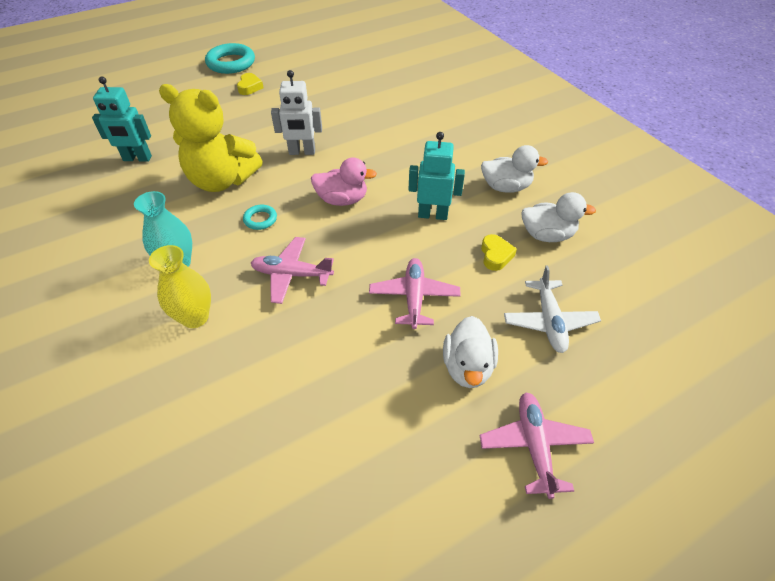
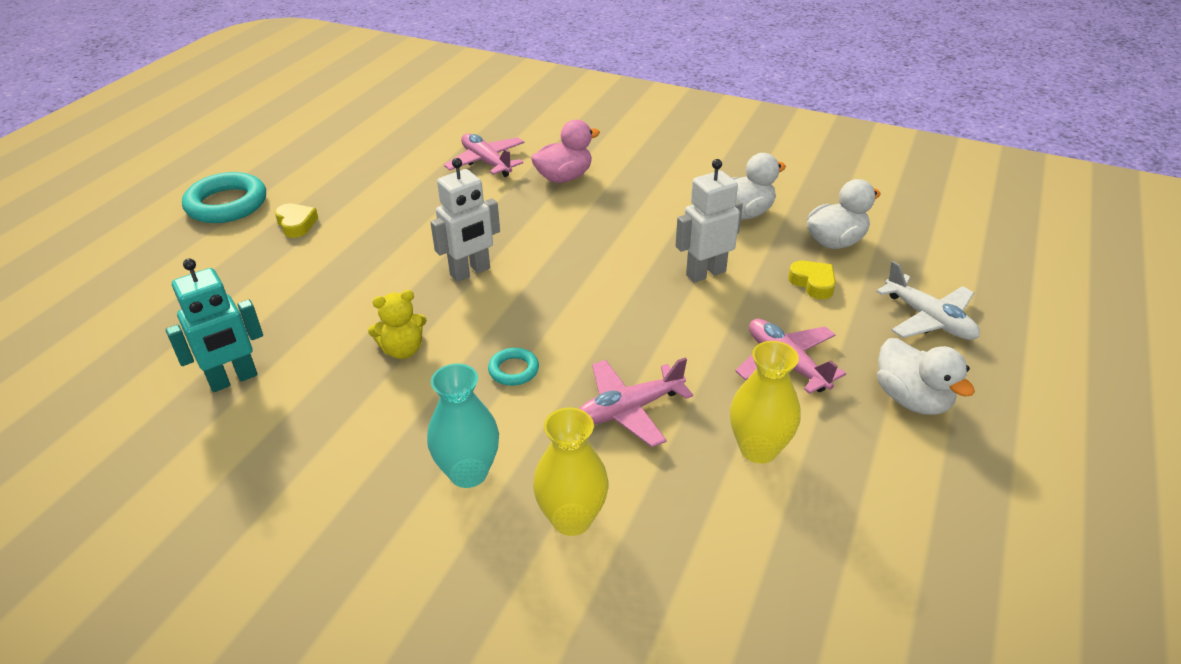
camera: 35 degrees left, 10 degrees down
(222, 180) = (403, 350): yellow teddy bear -> yellow teddy bear, size x0.46
(333, 339) = (758, 449): none -> yellow vase
(342, 200) = (587, 302): pink duck -> pink duck (564, 177)
(432, 215) = (705, 273): turquoise robot -> white robot
(534, 446) = (1042, 433): pink plane -> pink plane (486, 162)

